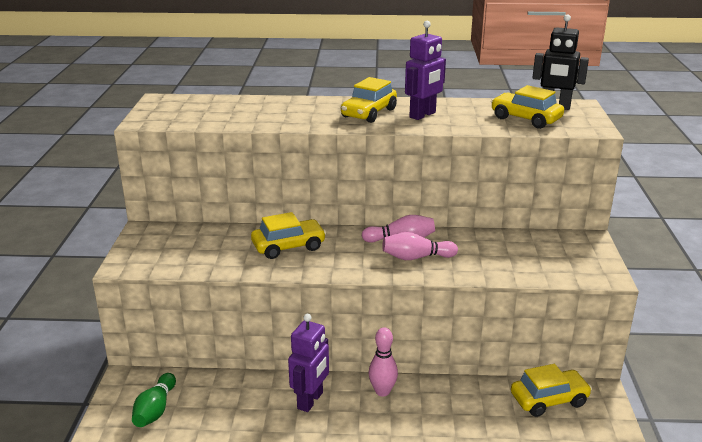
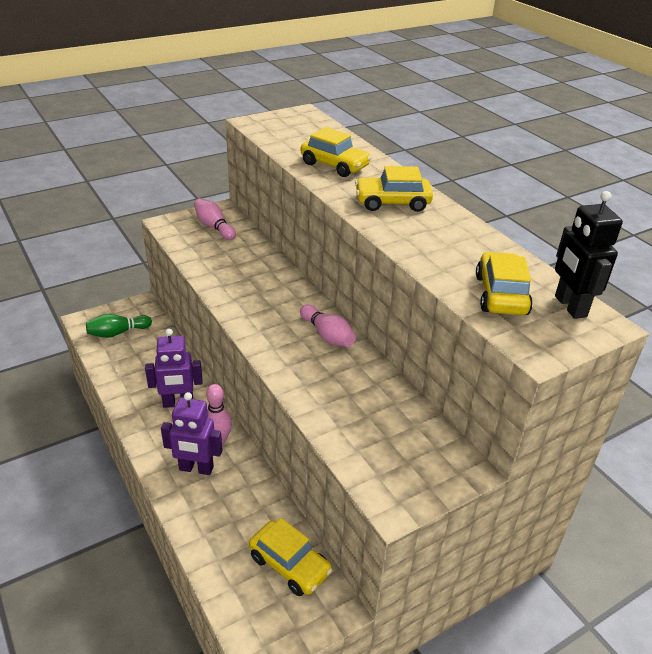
camera: 55 degrees right, 10 degrees up
(288, 246) = (257, 280): yellow car -> yellow car (334, 165)
(416, 257) = (304, 355): pink bowling pin -> pink bowling pin (214, 227)
(423, 115) = (426, 231): purple robot -> purple robot (196, 469)

